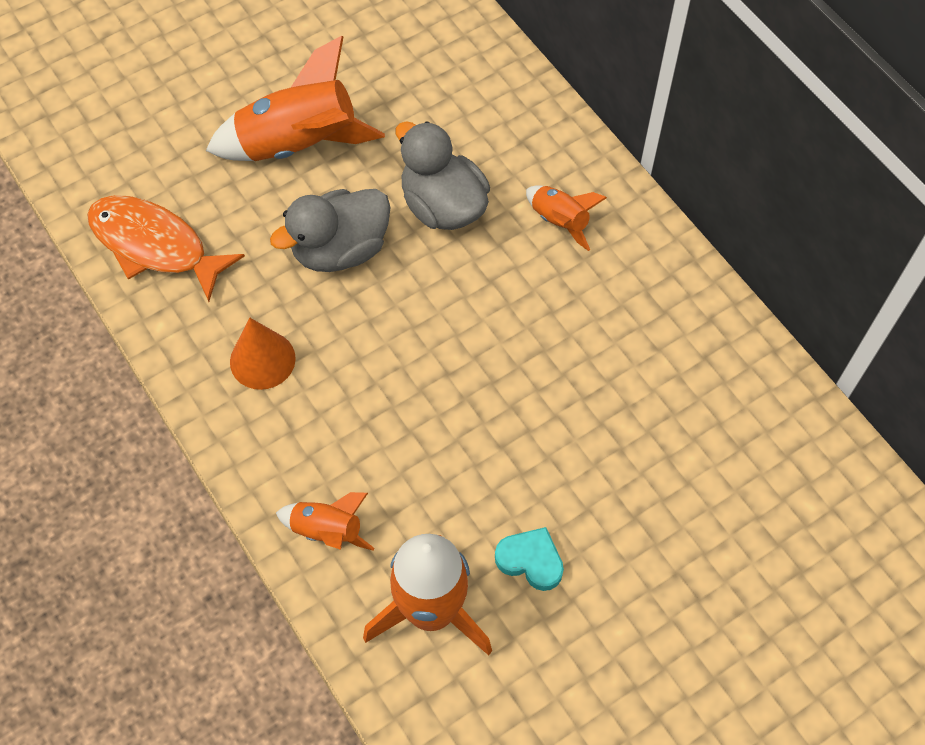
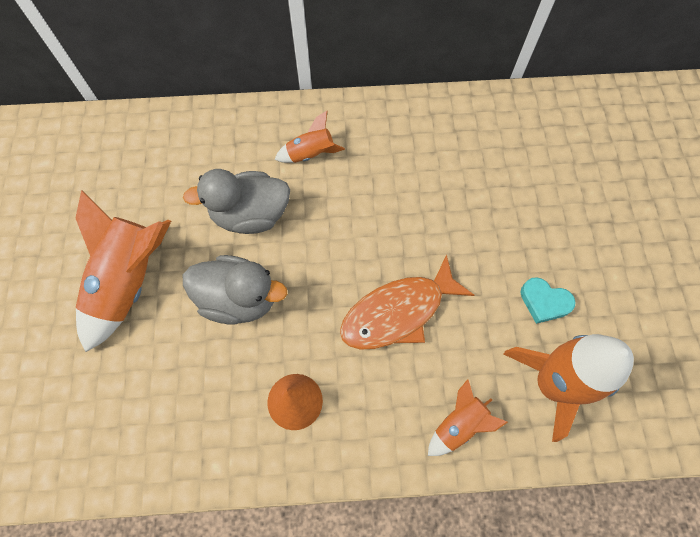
camera: 60 degrees left, 5 degrees up
(155, 246) = (141, 435): orange fish -> orange fish (398, 312)
(340, 249) = (239, 299): grey duck -> grey duck turned 75 degrees counterclockwise
(530, 560) = (544, 302): turquoise heart -> turquoise heart turned 120 degrees counterclockwise

